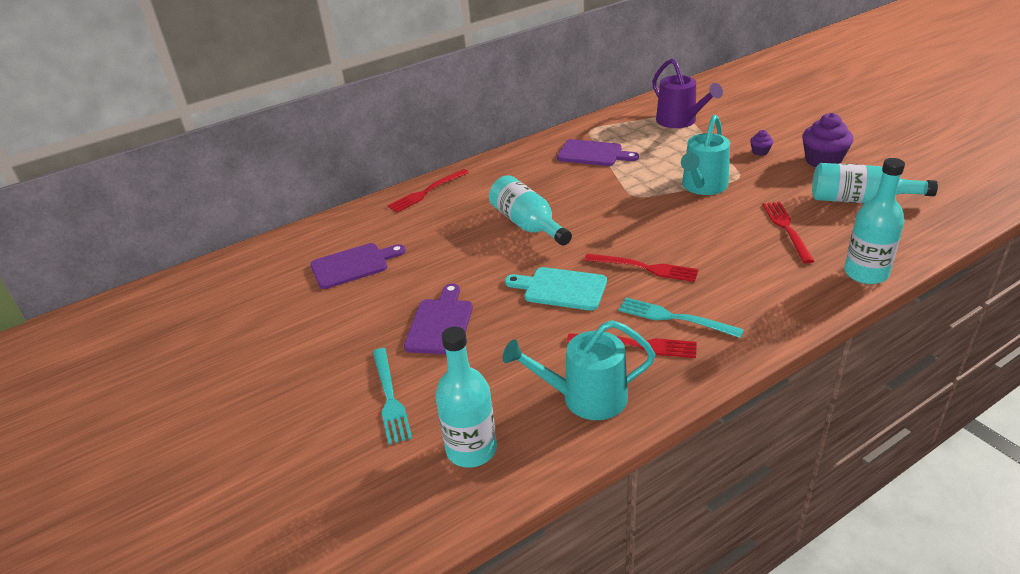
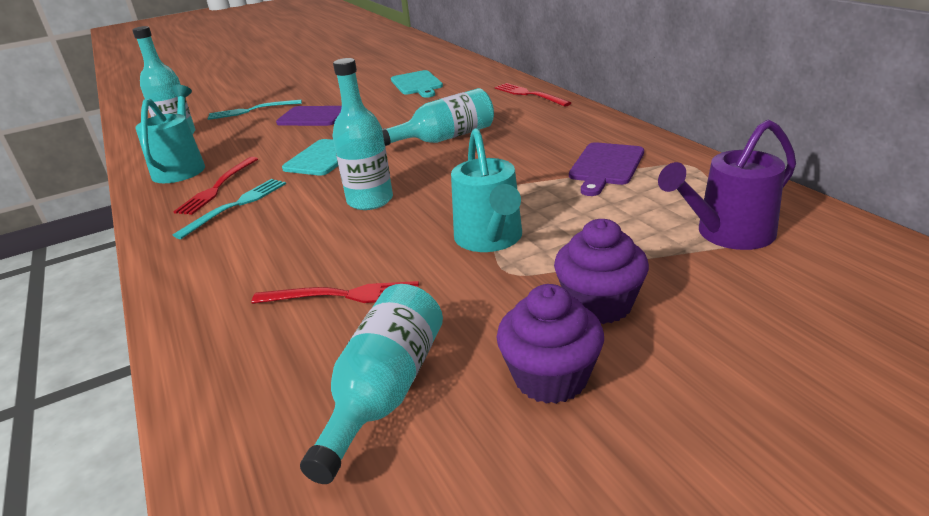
camera: 95 degrees right, 5 degrees down
(353, 265) = (417, 84): purple cutting board -> turquoise cutting board
(645, 268) = (328, 194): red fork -> none
(702, 186) = (490, 239): turquoise watering can -> turquoise watering can turned 135 degrees counterclockwise
(760, 152) = (599, 304): purple cupcake -> purple cupcake, size x2.08
(866, 273) = (195, 347): turquoise bottle -> turquoise bottle (370, 200)

